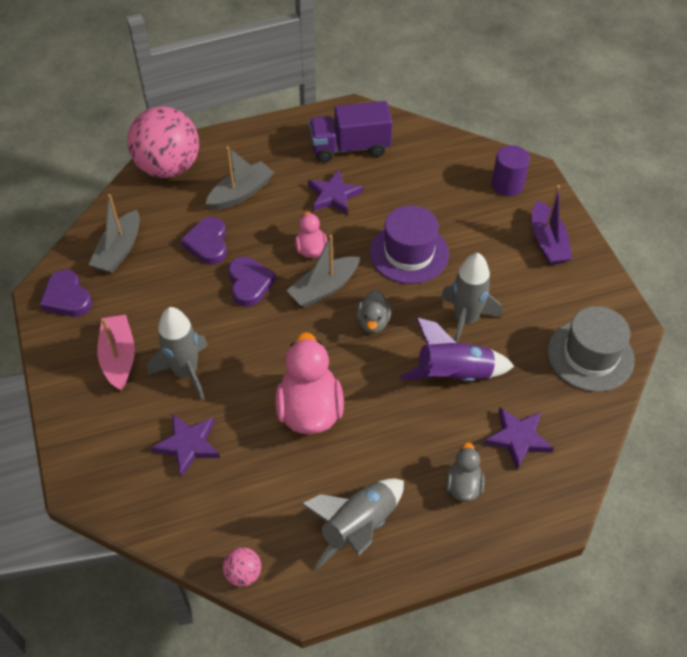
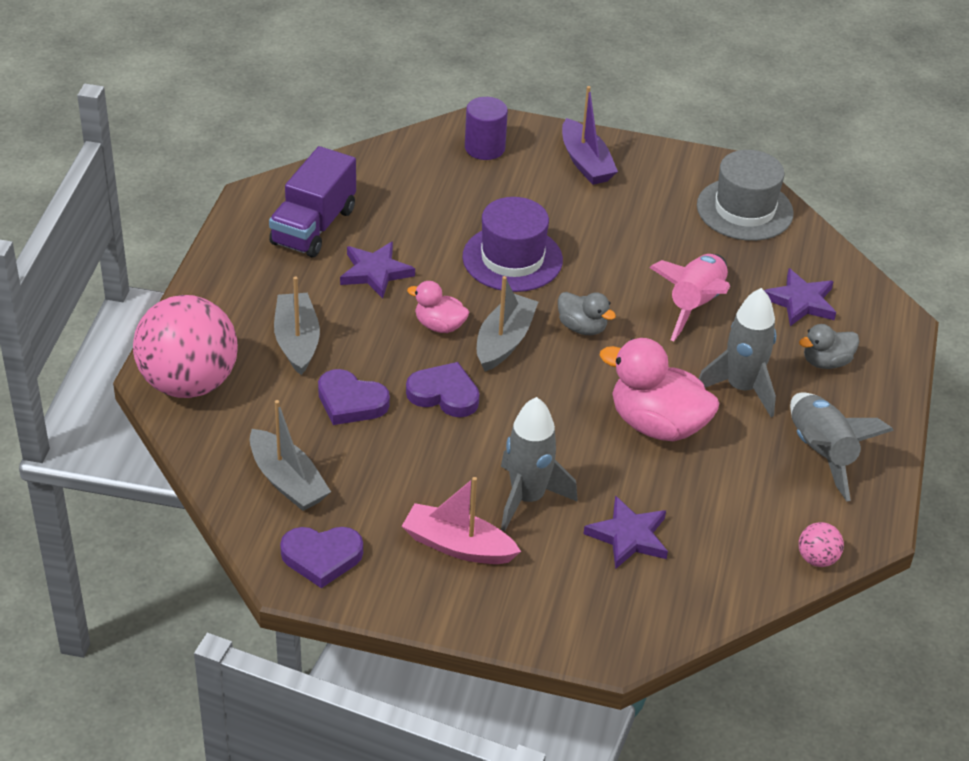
camera: 60 degrees left, 10 degrees down
(324, 288) = (504, 341): grey boat -> grey boat turned 150 degrees counterclockwise
(454, 374) = (695, 305): purple rocket -> pink rocket
(463, 486) = (826, 362): grey duck -> grey duck turned 60 degrees counterclockwise
(465, 320) = (635, 264): grey rocket -> grey rocket (741, 388)
(547, 242) = (585, 162): purple boat -> purple boat turned 45 degrees clockwise

